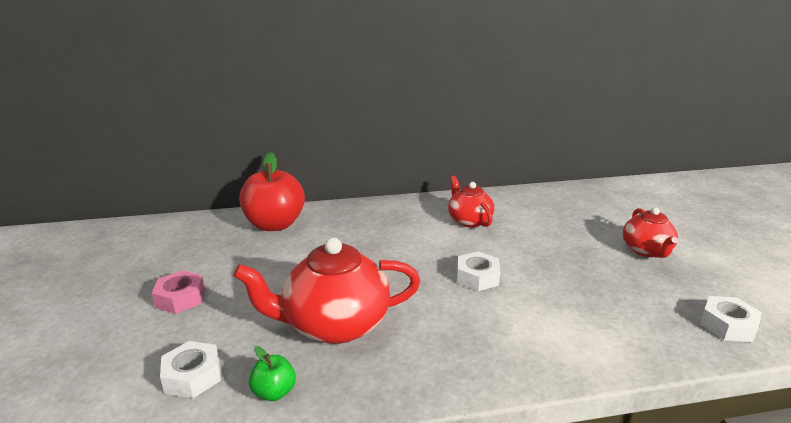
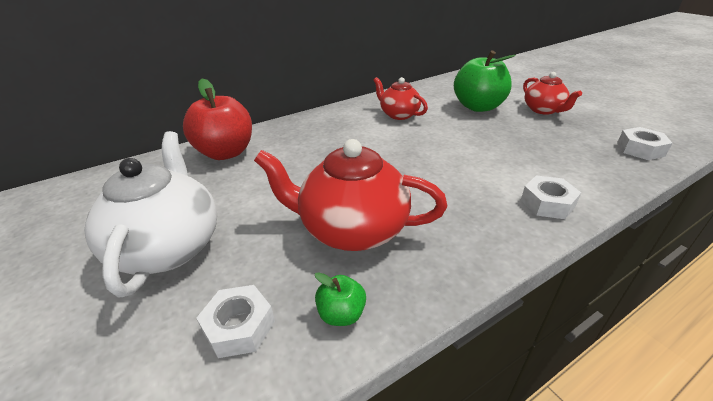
camera: 20 degrees left, 10 degrees up
(180, 298) = (169, 247): pink nut -> white teapot
(334, 325) = (351, 229): red teapot -> red teapot turned 45 degrees clockwise
(477, 277) = (442, 157): white nut -> white nut (547, 203)
(568, 230) = (478, 107): none -> green apple

